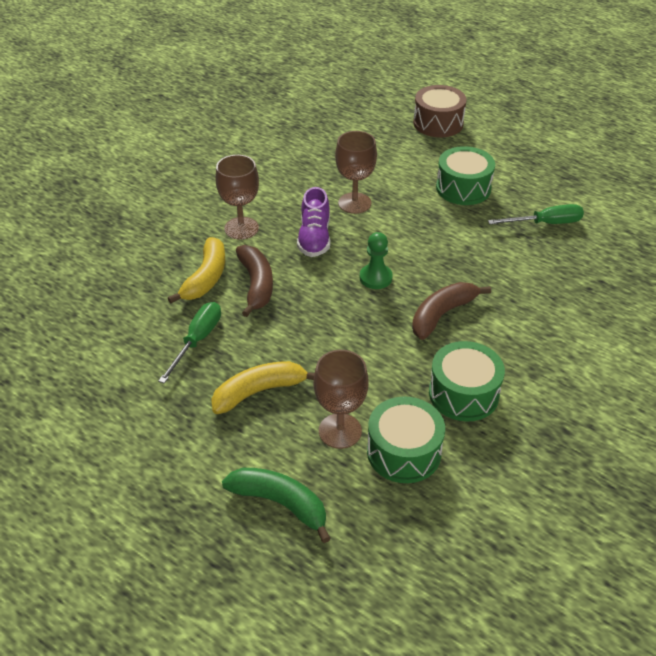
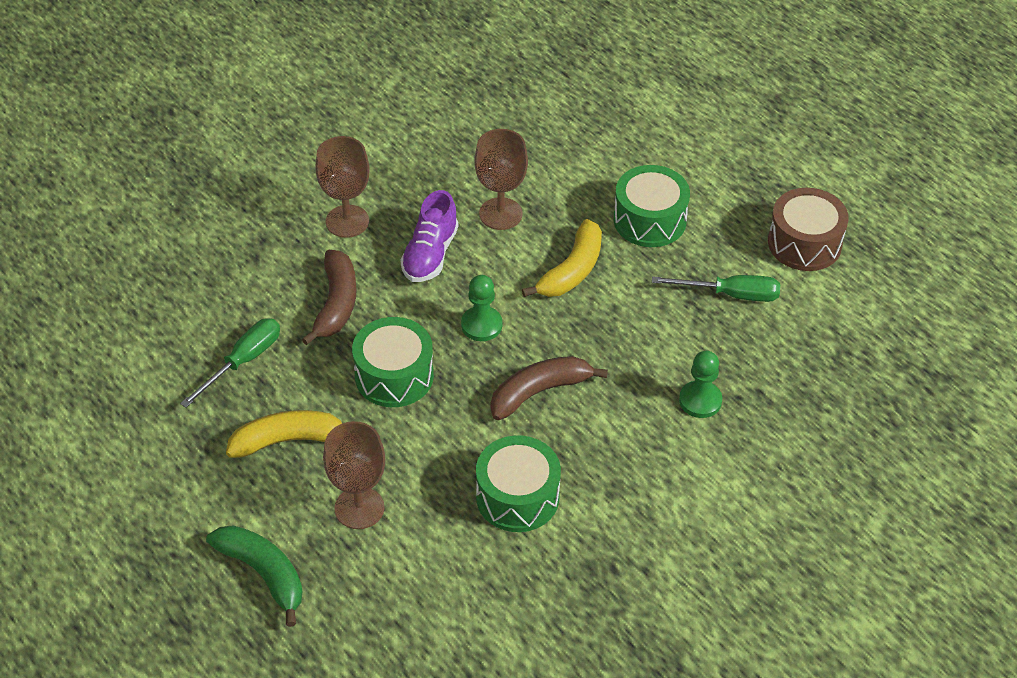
camera: 15 degrees right, 5 degrees up
(206, 278) = (281, 281): yellow banana -> yellow banana (572, 270)
(404, 452) = (419, 549): green drum -> green drum (394, 376)
(438, 123) = (664, 112): brown drum -> brown drum (804, 243)
(563, 296) = (700, 401): none -> green pawn

